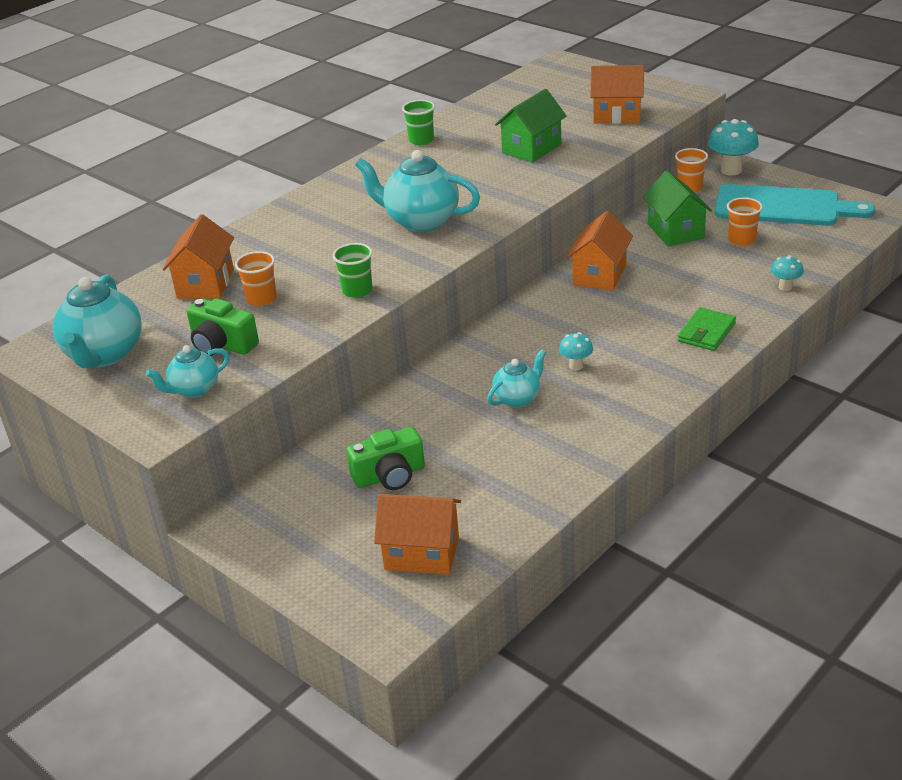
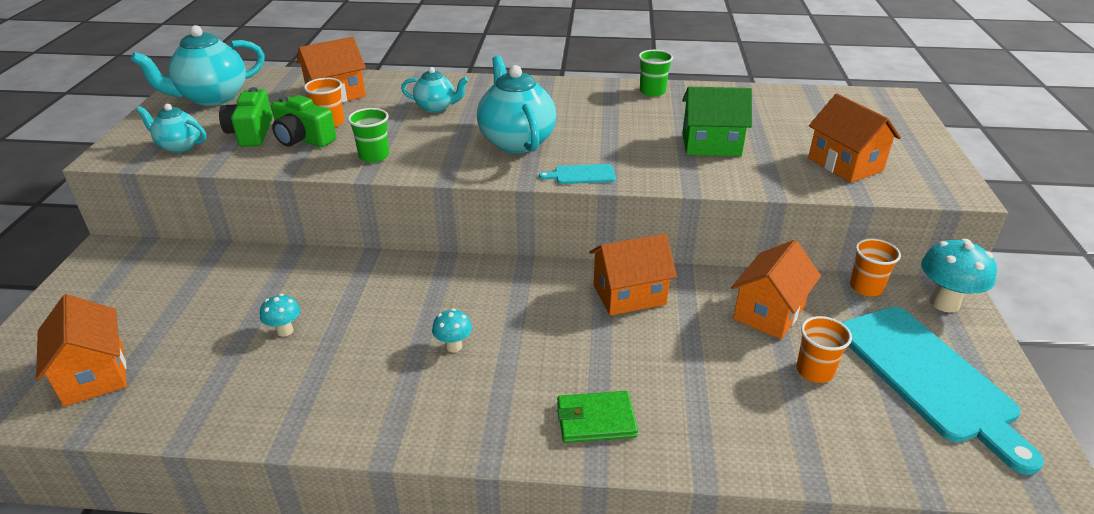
camera: 50 degrees right, 0 degrees up
(390, 476) = (207, 306): green camera -> green camera (303, 139)
(507, 210) = (581, 175): none -> turquoise cutting board
(517, 398) = (370, 331): turquoise teapot -> turquoise teapot (436, 107)
(675, 231) = (769, 312): green house -> orange house
(785, 287) = (757, 452): turquoise mushroom -> turquoise mushroom (285, 330)

